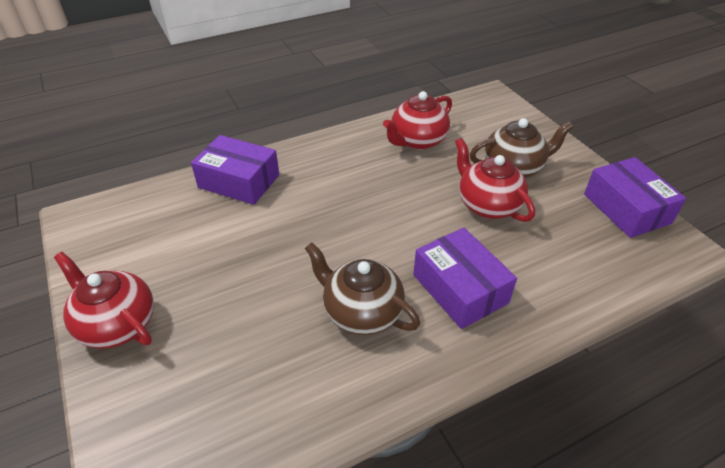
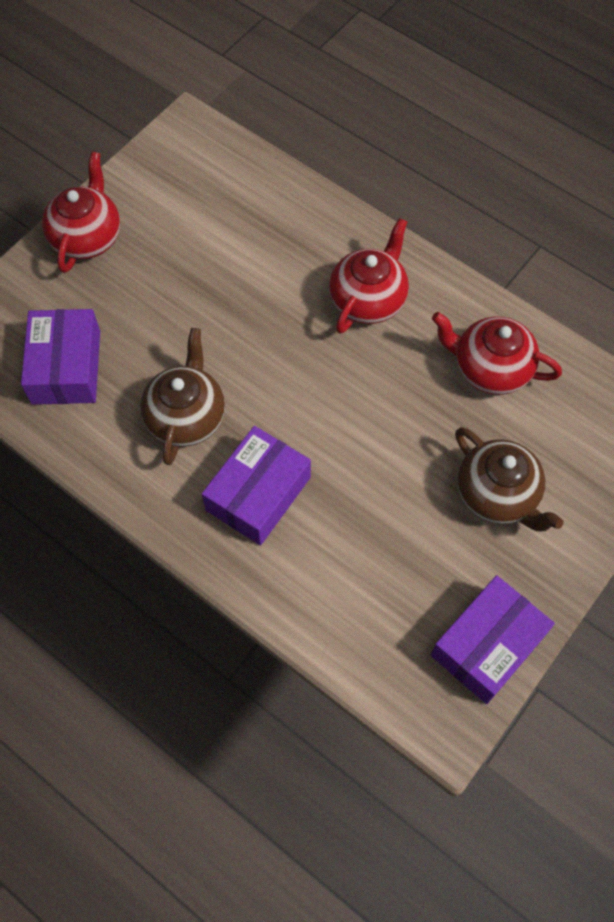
camera: 65 degrees right, 20 degrees up
(239, 181) = (310, 225): purple box -> purple box (66, 367)
(487, 205) = (406, 484): red teapot -> red teapot (368, 300)

